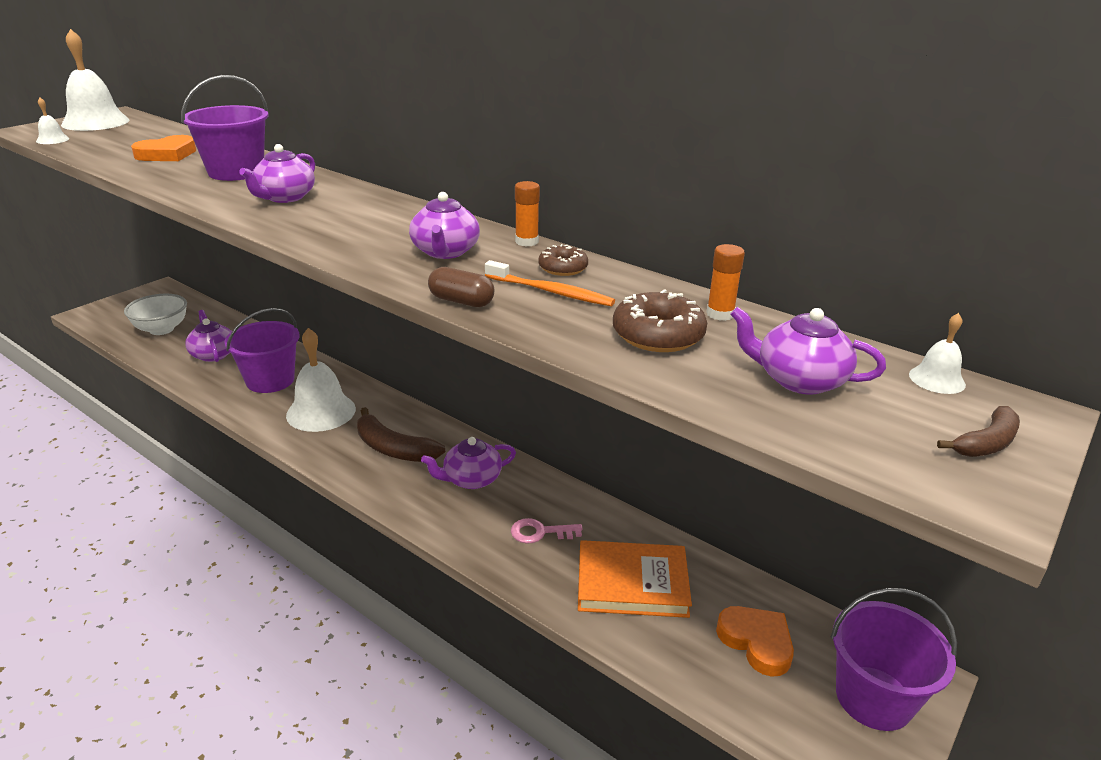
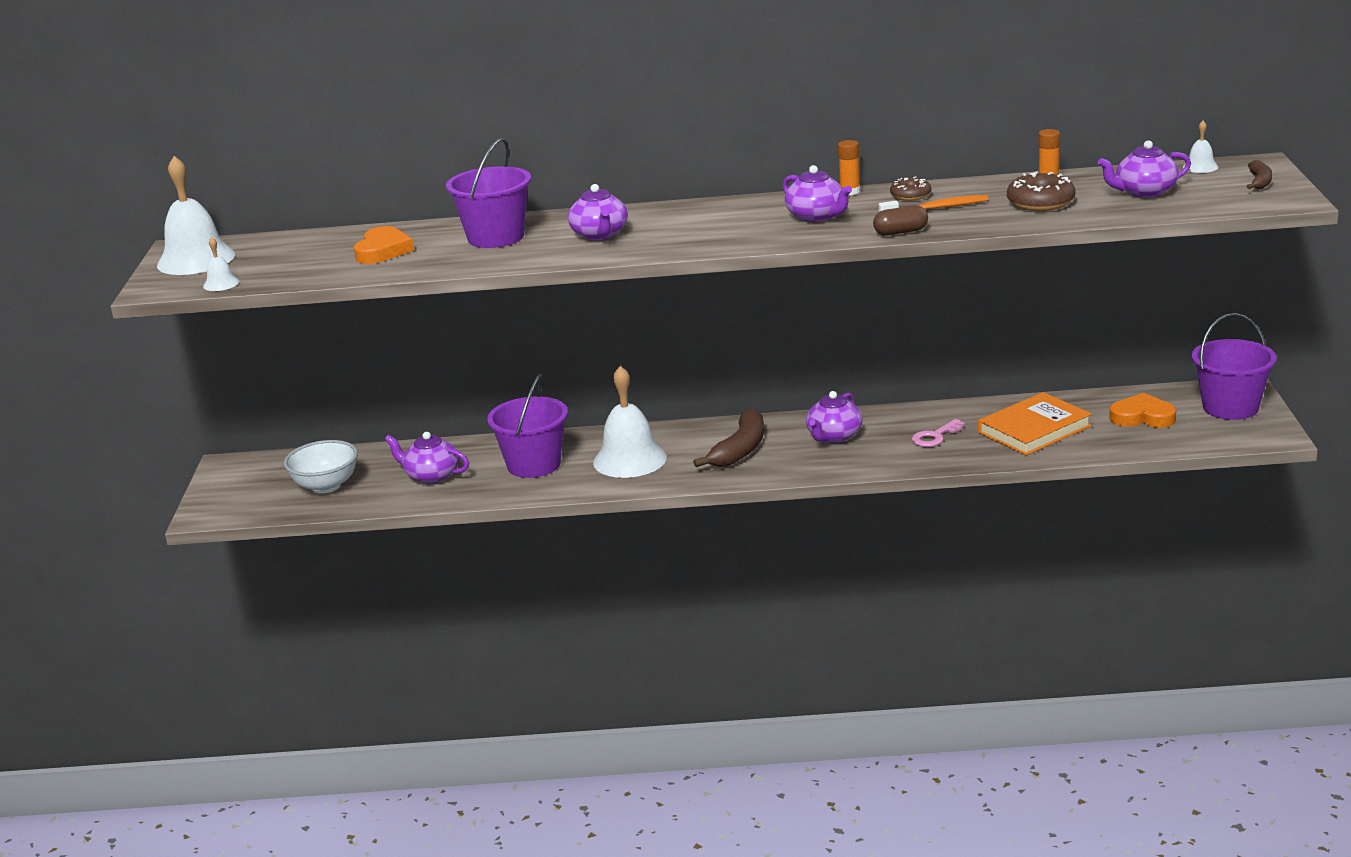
camera: 35 degrees left, 5 degrees down
(393, 448) = (740, 449): brown banana -> brown banana turned 60 degrees counterclockwise

